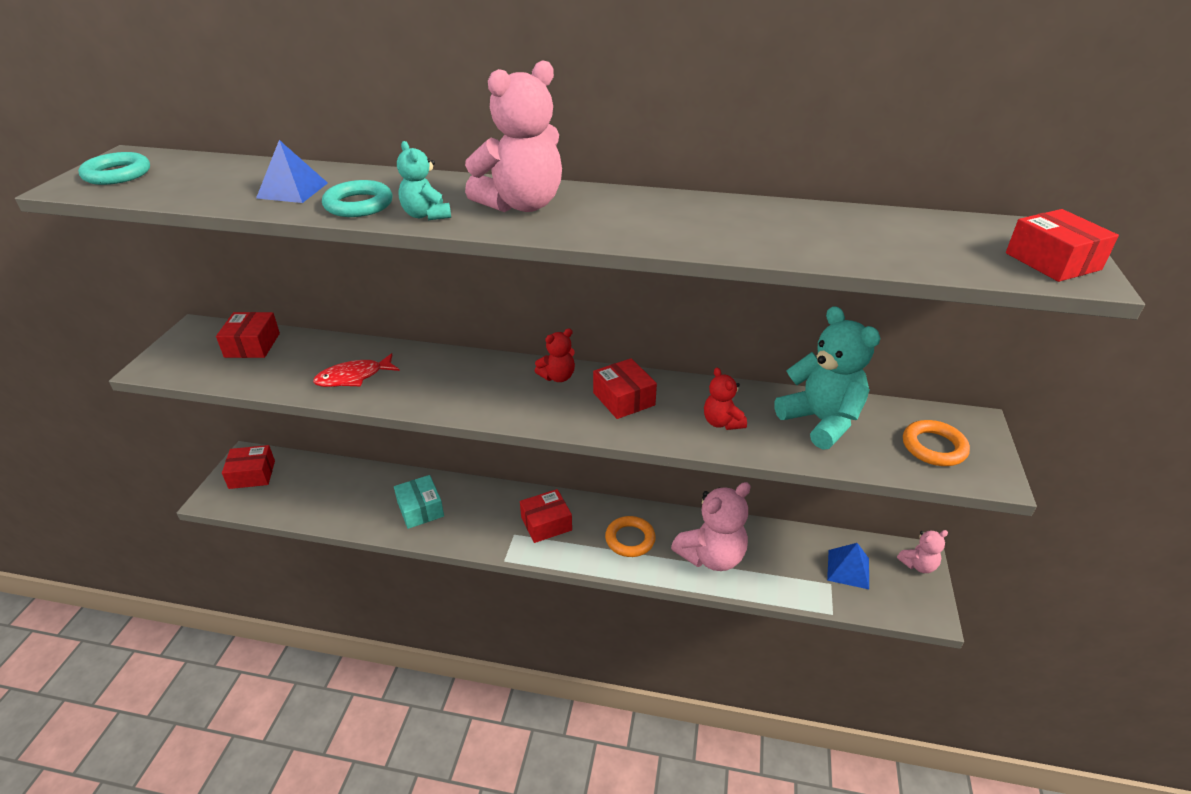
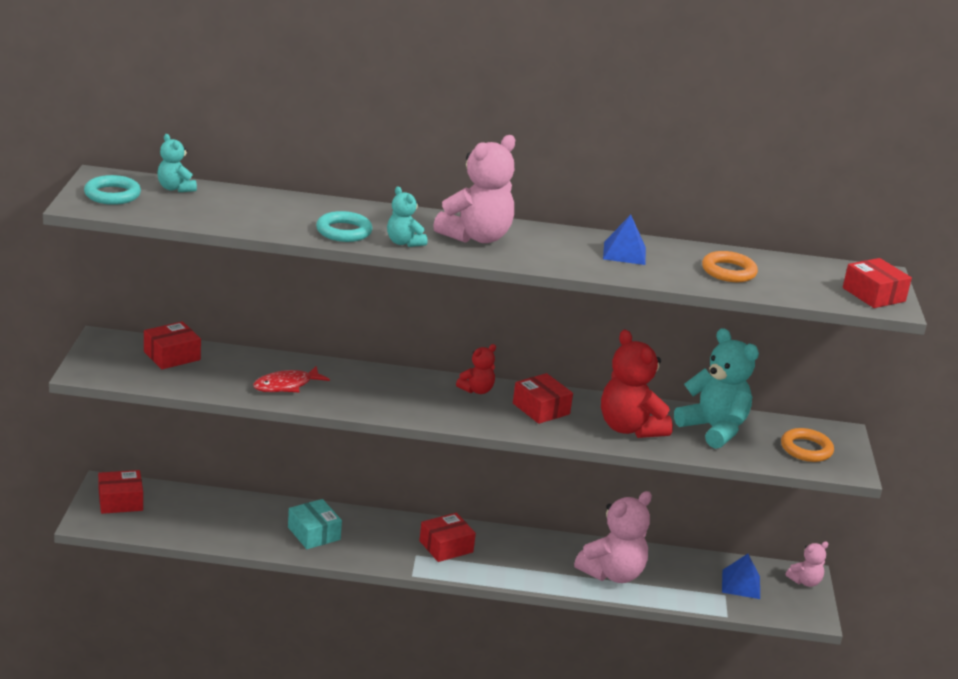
camera: 10 degrees left, 10 degrees down
(197, 164) = (175, 188): none -> turquoise teddy bear
(252, 345) = (172, 356): red box -> red box turned 60 degrees clockwise
(292, 190) = (279, 216): blue pyramid -> blue pyramid (624, 253)
(630, 539) = (532, 560): orange ring -> orange ring (728, 271)
(722, 422) = (630, 428): red teddy bear -> red teddy bear, size x1.92

